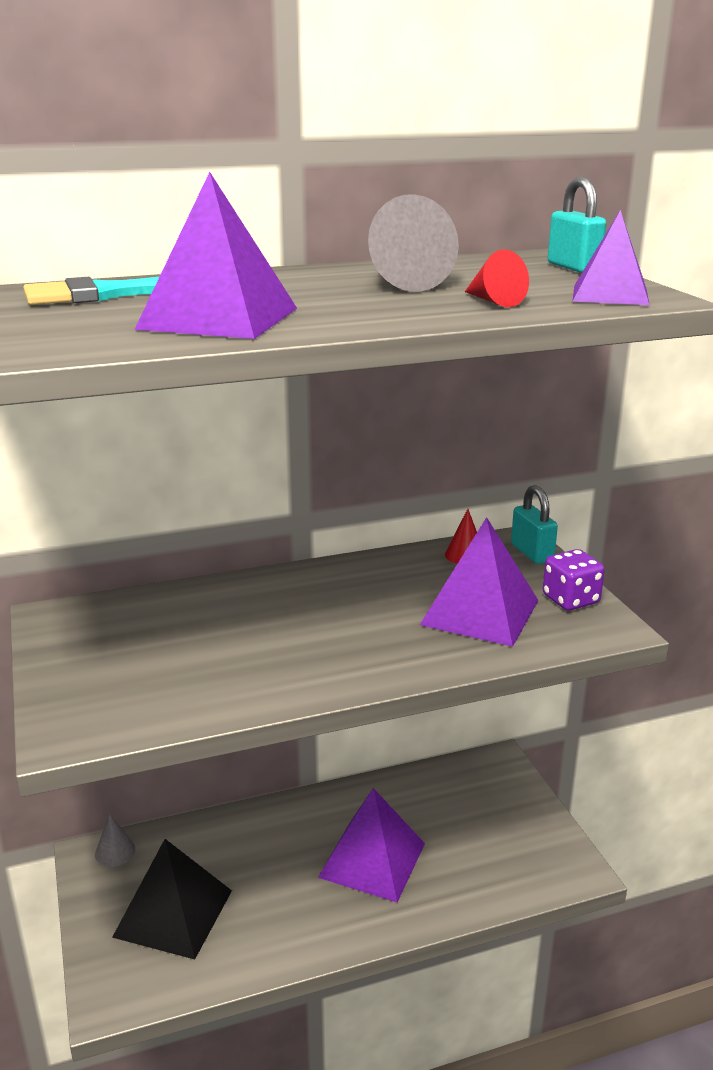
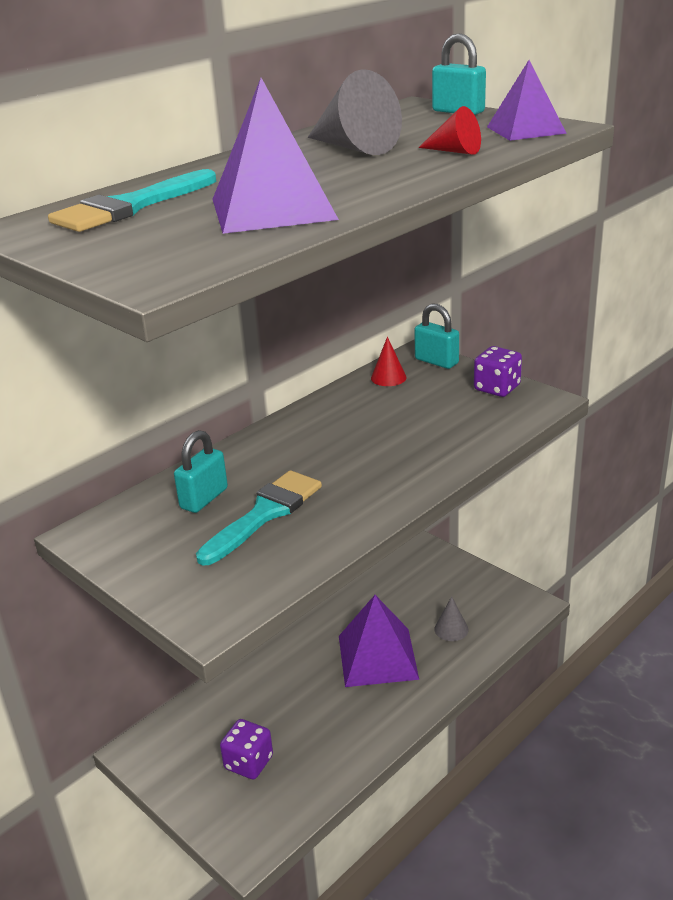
camera: 25 degrees left, 5 degrees up
(115, 851) = (157, 738): grey cone -> grey cone (451, 629)
(173, 913) = (248, 762): black pyramid -> purple dice
(176, 618) = (204, 498): none -> turquoise padlock
(213, 651) = (264, 514): none -> turquoise brush
(480, 612) = (441, 417): purple pyramid -> none

